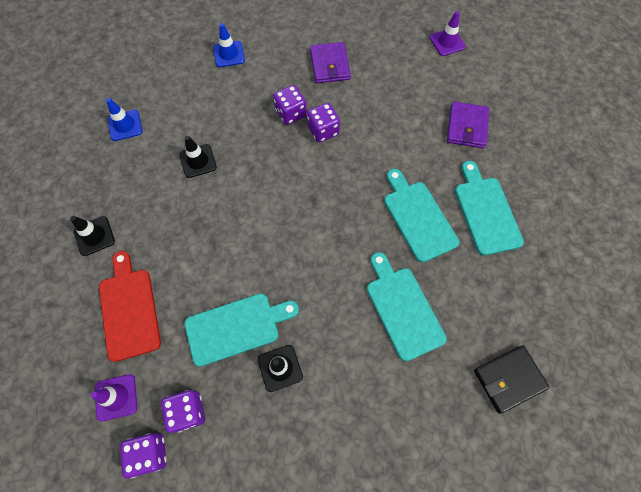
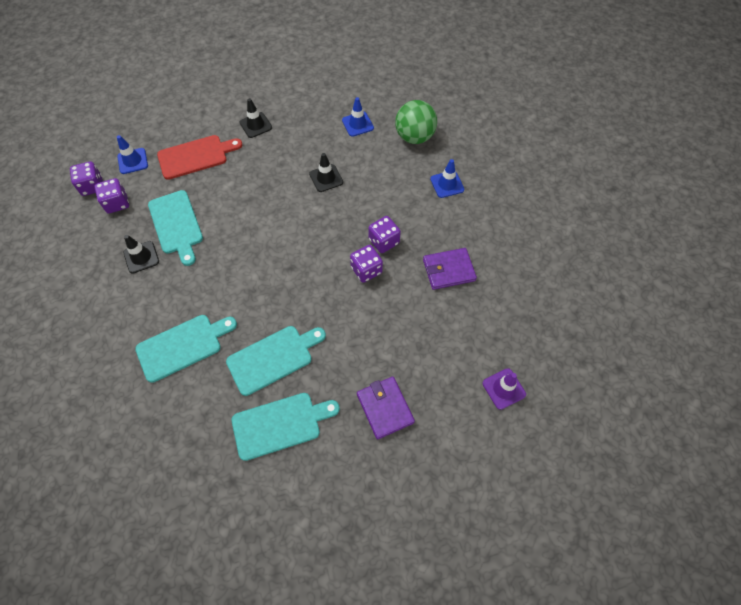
camera: 85 degrees right, 5 degrees down
(116, 397) = (133, 161): purple traffic cone -> blue traffic cone
(159, 74) = (414, 137): none -> green ball
(467, 127) = (385, 408): purple wallet -> purple wallet turned 60 degrees clockwise
(509, 379) = (110, 437): black wallet -> none

